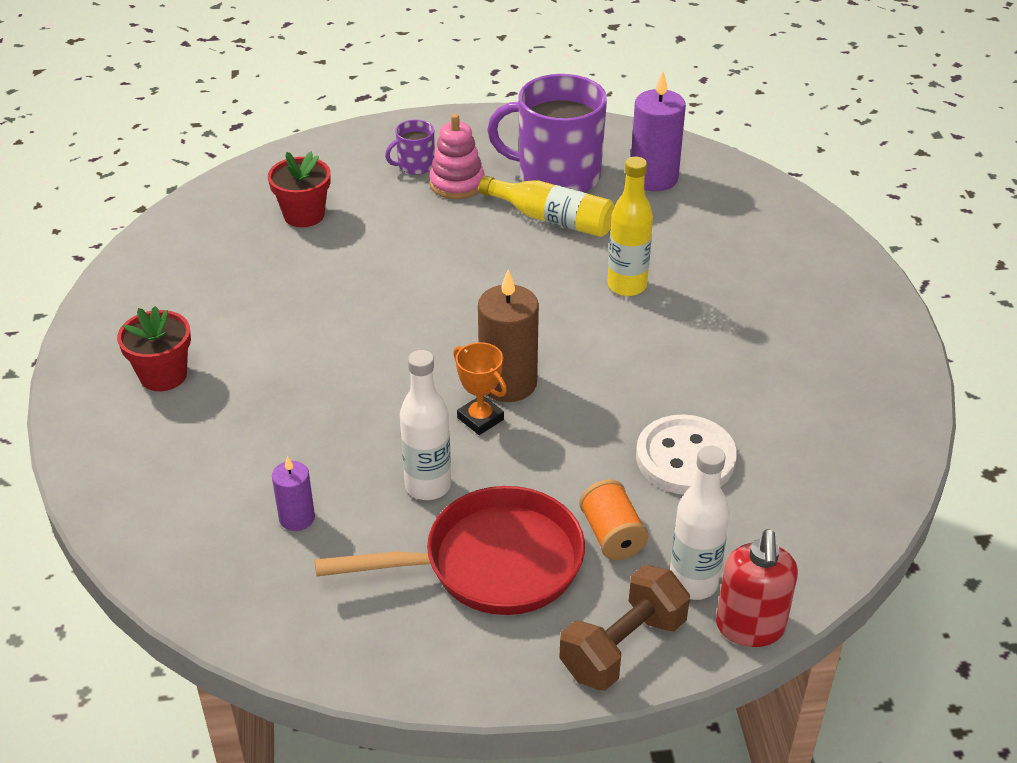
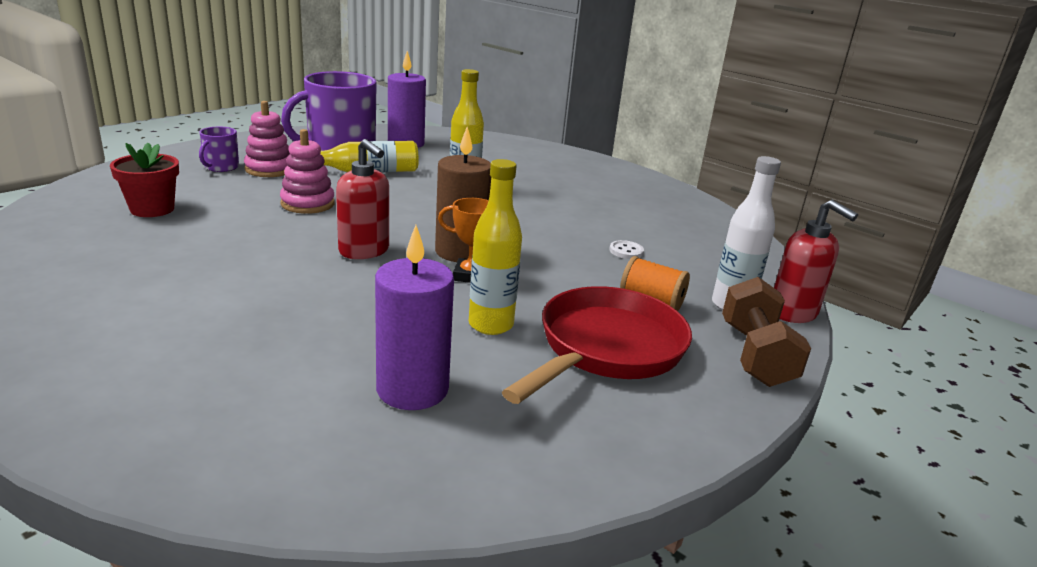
camera: 45 degrees left, 15 degrees down
(163, 375) = (126, 343): red flower pot -> none
(297, 518) = (412, 389): purple candle -> purple candle, size x1.78
(422, 344) = (364, 251): none -> red soap dispenser
(428, 486) = (490, 325): white bottle -> yellow bottle
(440, 254) = (307, 204): none -> pink stacking toy
(685, 458) = (626, 251): white button -> white button, size x0.43

